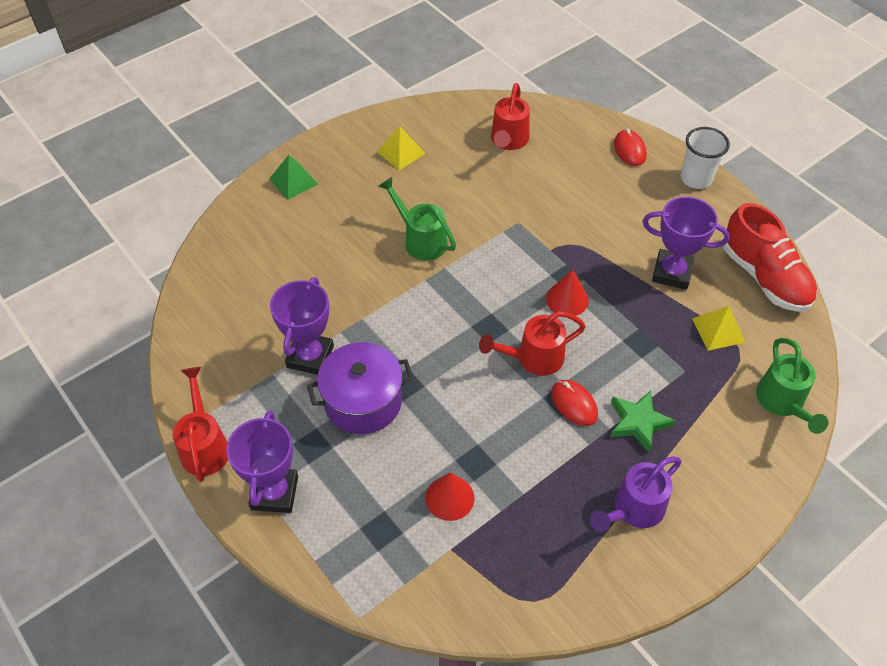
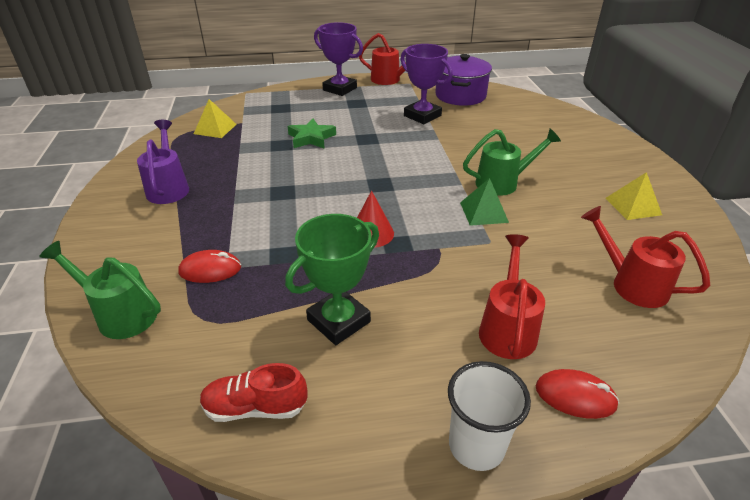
camera: 120 degrees right, 15 degrees down
(293, 181) = (610, 147): green pyramid -> green pyramid (483, 212)
(363, 401) = (369, 123): purple pot -> purple pot (460, 95)
(449, 498) = (271, 130): red cone -> none
(533, 358) = (331, 193): red watering can -> red watering can (507, 328)
(574, 404) = (272, 196): red mouse -> red mouse (210, 270)
(638, 422) = (220, 218): green star -> green star (311, 138)
(672, 273) = (338, 321): purple trophy -> green trophy
(718, 330) = (238, 316): yellow pyramid -> yellow pyramid (215, 129)
(764, 277) = (255, 408): red shoe -> red shoe, size x0.60

